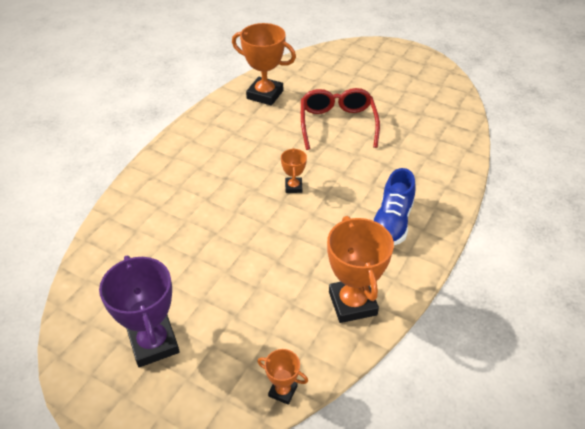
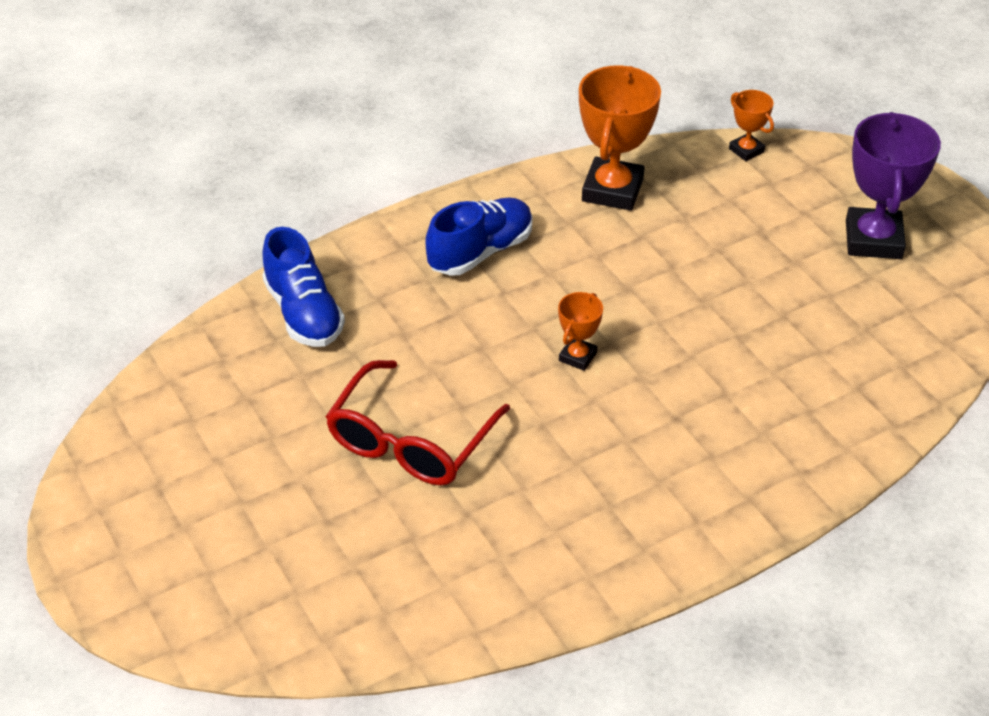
camera: 150 degrees left, 0 degrees up
(265, 95) = (491, 575): orange trophy -> none
(441, 154) = (304, 313): none -> blue shoe

